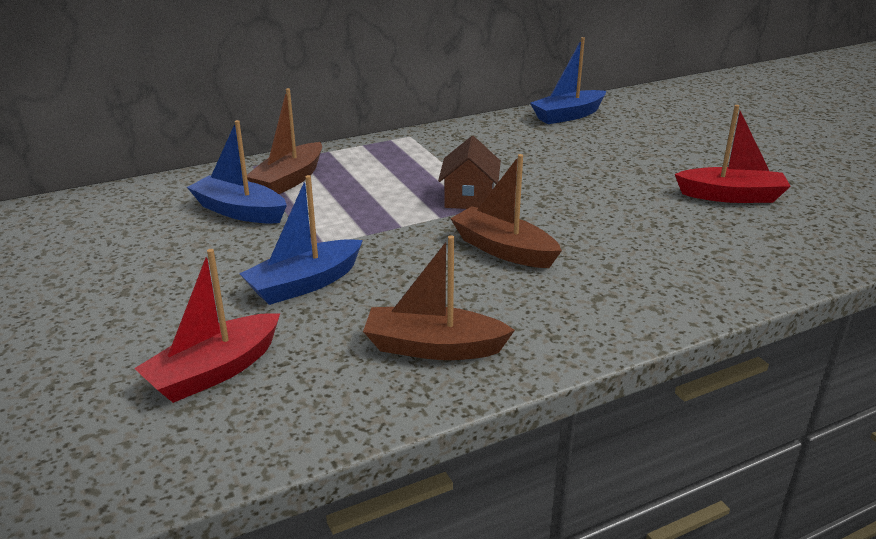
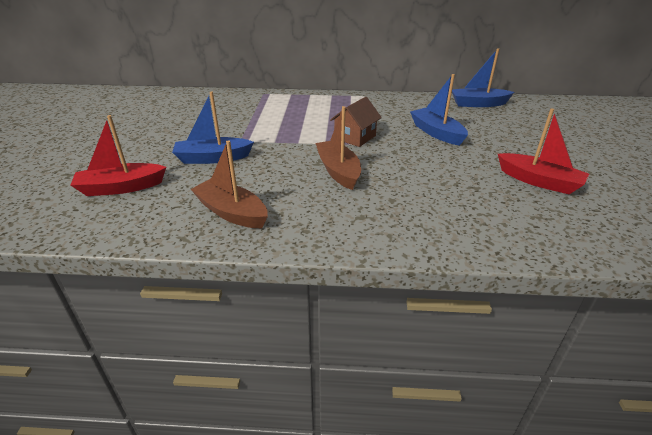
camera: 30 degrees right, 5 degrees up
(239, 211) = (229, 114): blue boat -> blue boat (436, 133)
(289, 180) = (271, 104): brown boat -> none

